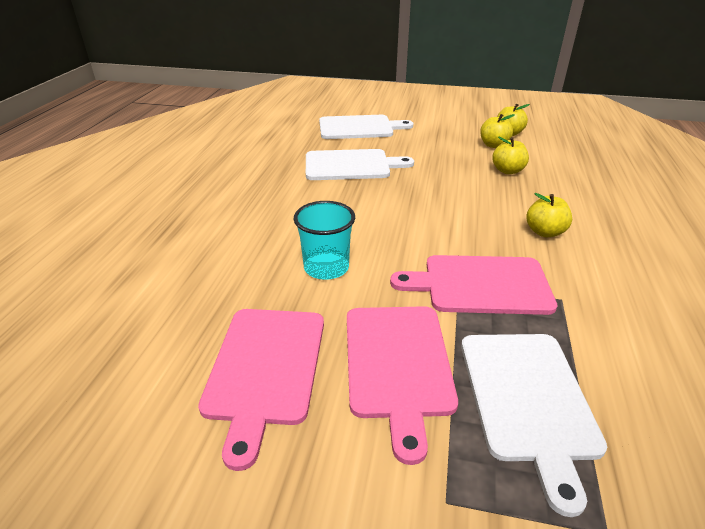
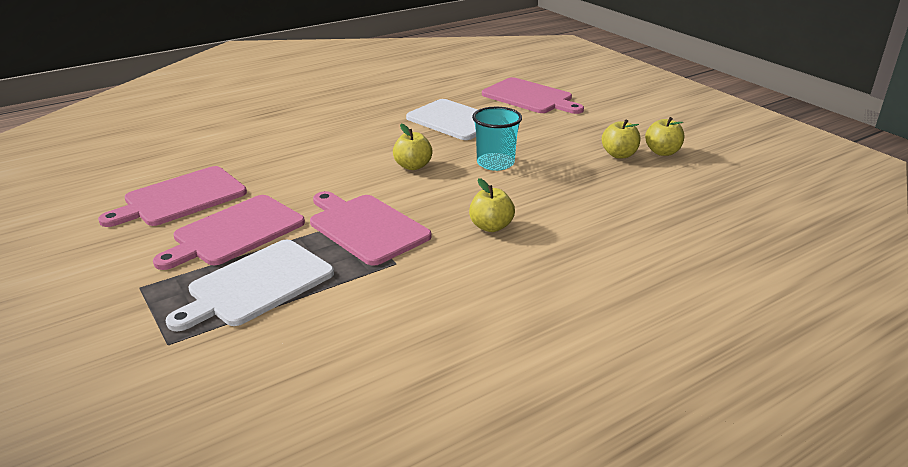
camera: 45 degrees right, 5 degrees down
(326, 268) = (303, 172): turquoise cup -> turquoise cup (495, 163)
(359, 127) = (530, 97): white cutting board -> pink cutting board
(507, 171) = (577, 177): yellow apple -> yellow apple (413, 166)

